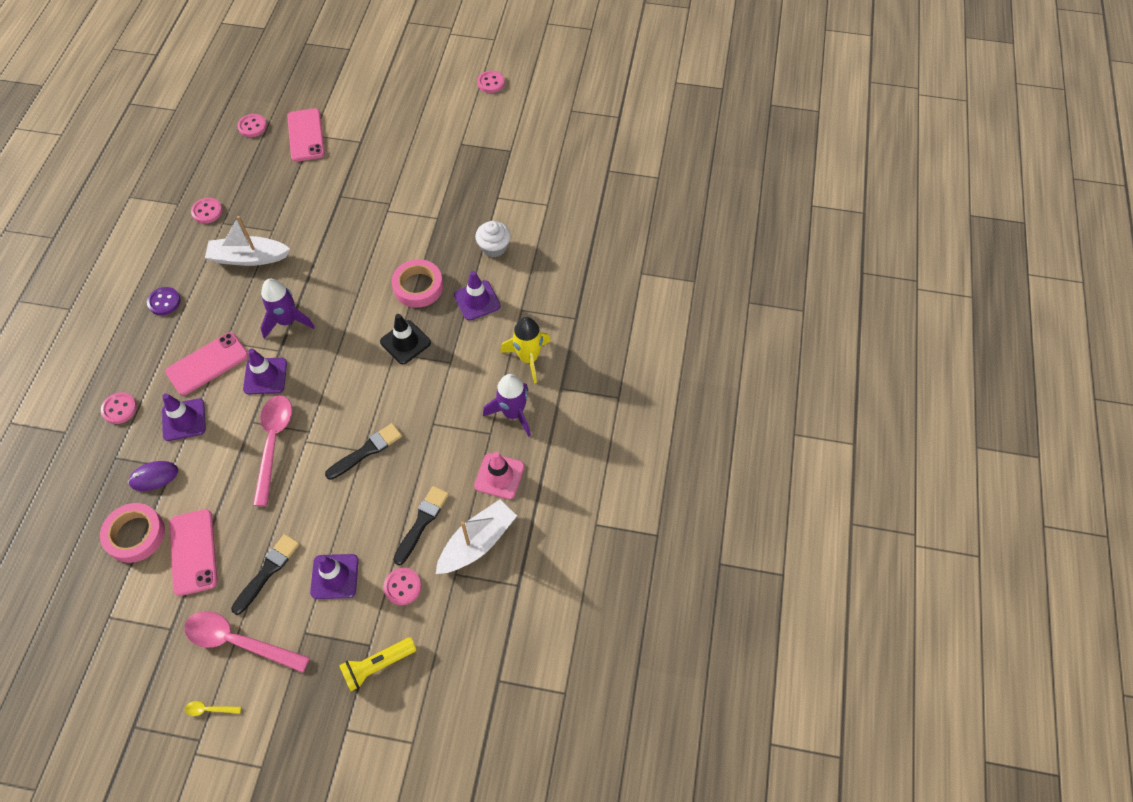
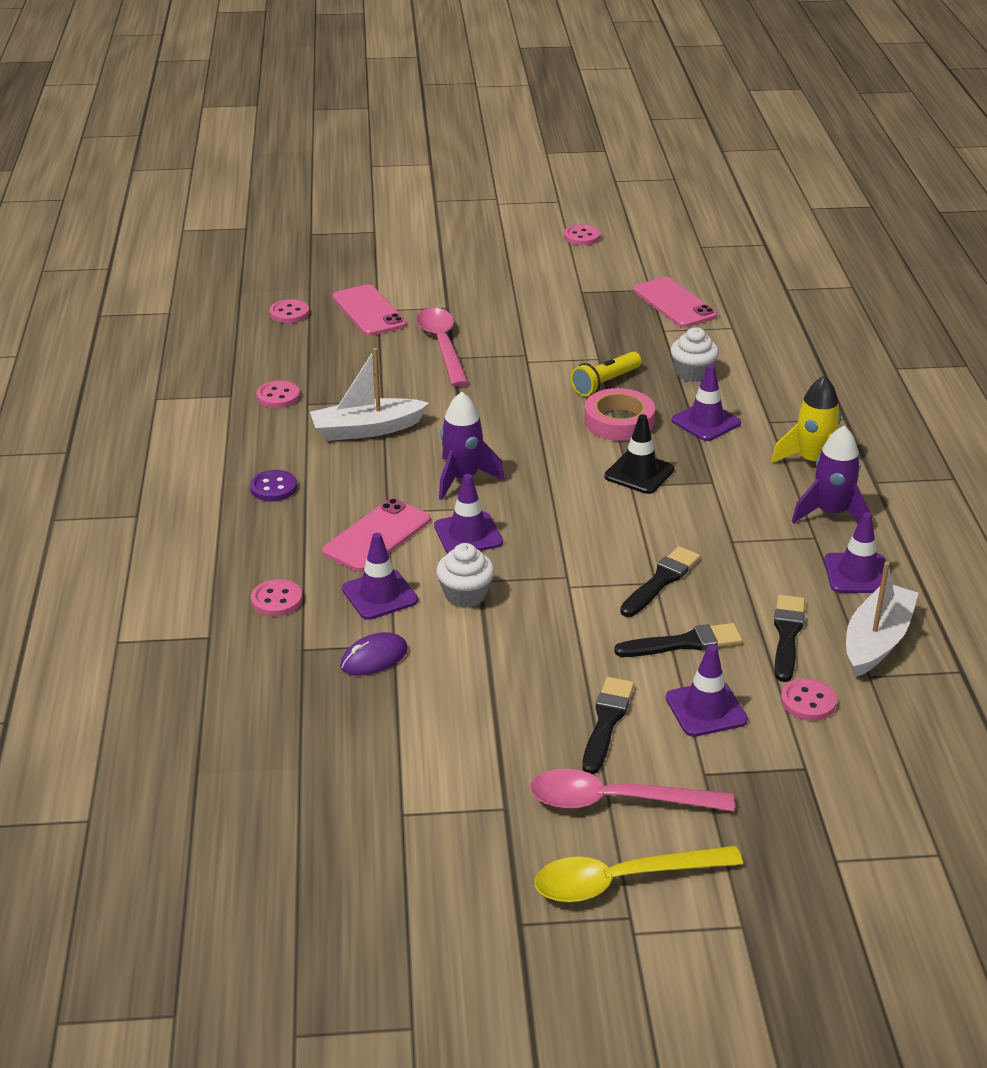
camera: 15 degrees left, 25 degrees down
(135, 535) = (386, 721): pink tape -> none
(193, 552) = (484, 723): pink phone -> pink phone (674, 303)
(209, 709) = (622, 880): yellow spoon -> yellow spoon, size x2.47
(237, 433) = (465, 594): none -> white cupcake
(273, 443) = (525, 596): pink spoon -> pink spoon (442, 346)
(351, 513) = (684, 643): none -> black brush
(377, 665) = (832, 786): yellow flashlight -> yellow flashlight (605, 383)
(499, 476) = (857, 574): pink traffic cone -> purple traffic cone

